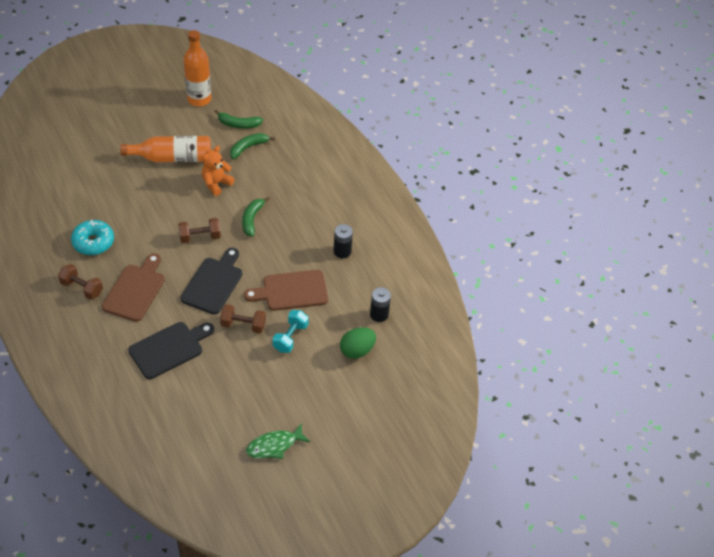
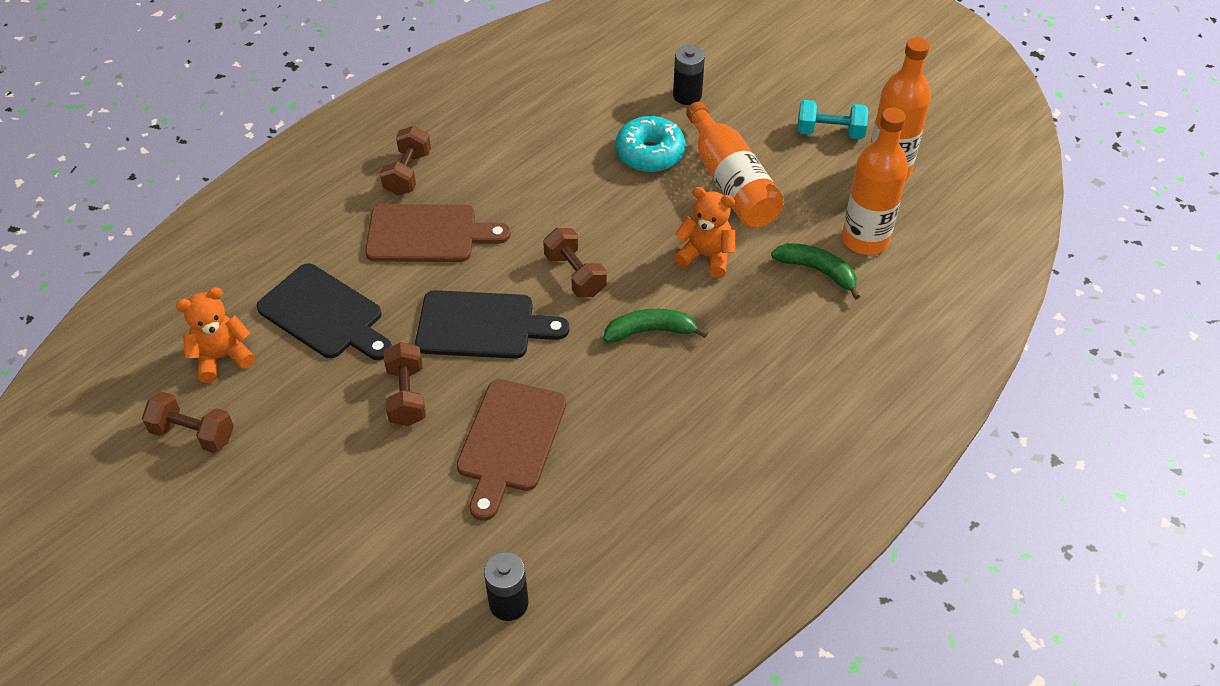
camera: 75 degrees right, 0 degrees up
(93, 242) = (503, 154): turquoise donut -> turquoise donut (650, 153)
(175, 401) = (222, 357): none -> orange teddy bear
(222, 423) = (193, 434): none -> brown dumbbell
(238, 124) = (865, 239): green banana -> orange bottle
(274, 446) = (161, 523): green fish -> none
(290, 337) = (403, 473): turquoise dumbbell -> turquoise dumbbell (830, 132)
(291, 291) = (510, 441): brown cutting board -> brown cutting board turned 135 degrees counterclockwise
(342, 251) = (641, 492): black battery -> black battery (687, 95)
(357, 350) = (407, 590): green egg -> none

